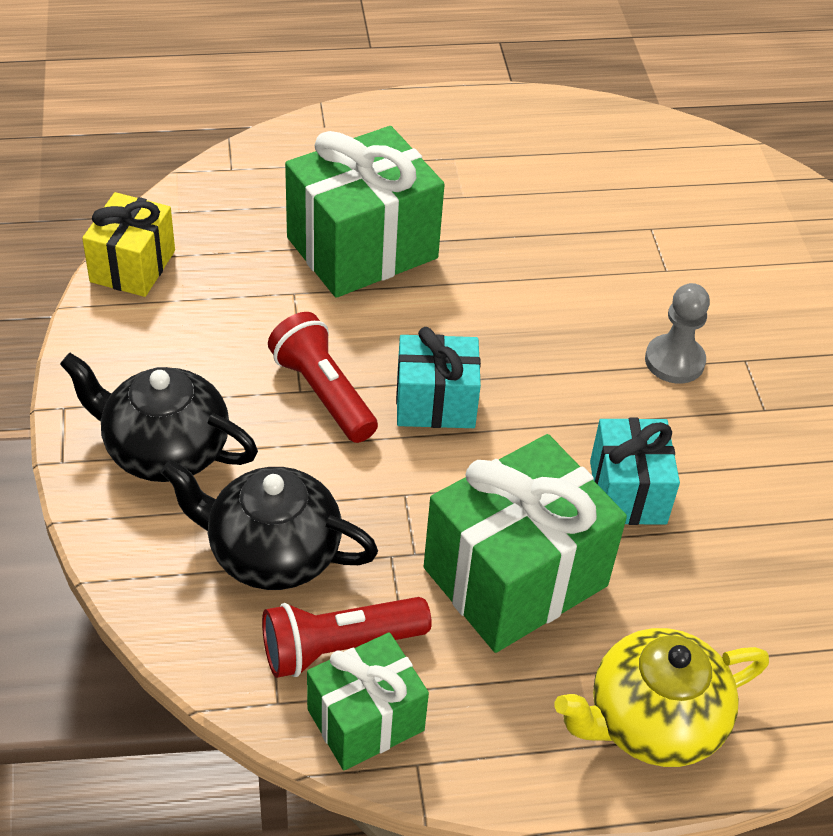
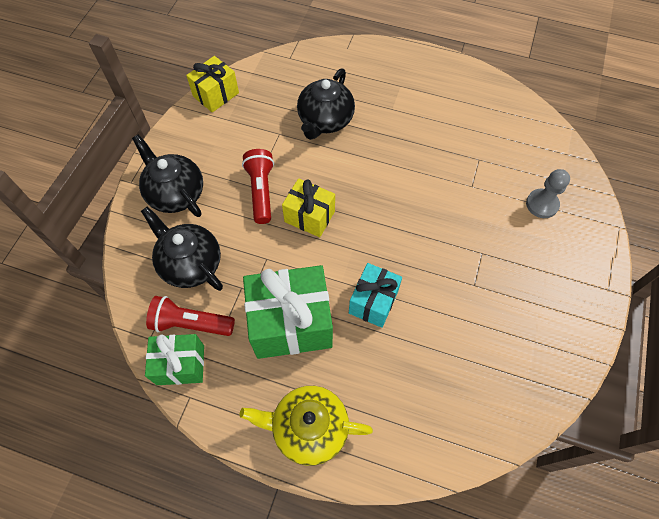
camera: 30 degrees right, 15 degrees up
(362, 248) = (325, 120): green gift -> black teapot
(435, 403) = (309, 216): turquoise gift -> yellow gift
(674, 361) = (443, 239): grey pawn -> grey pawn (542, 204)

